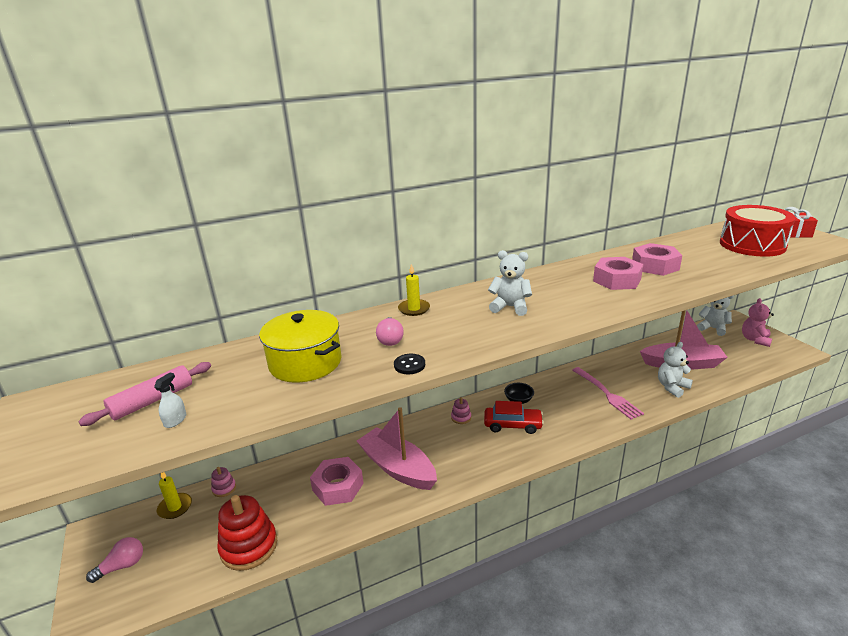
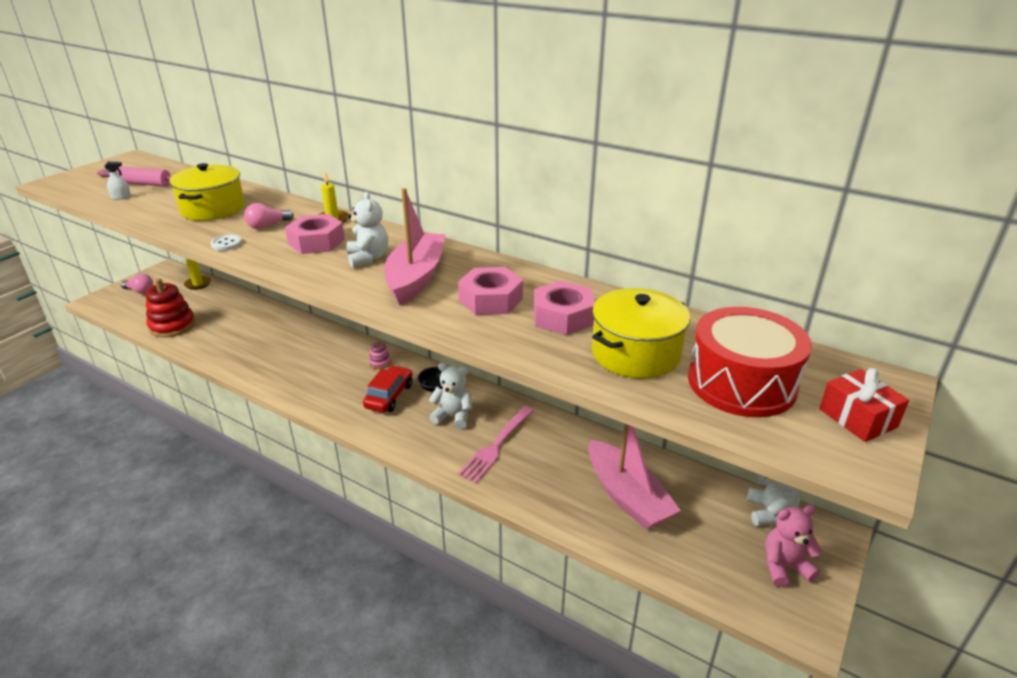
camera: 55 degrees right, 5 degrees up
(224, 488) = (225, 292): pink stacking toy -> none
(338, 487) = (249, 336): pink nut -> pink nut (316, 242)
(398, 468) = (287, 354): pink boat -> pink boat (416, 277)
(409, 365) = (226, 244): black button -> white button
(512, 425) = (389, 396): red car -> red car turned 135 degrees counterclockwise
(672, 387) = (557, 496): white teddy bear -> white teddy bear (453, 416)
(710, 259) = (635, 353): none -> yellow pot

